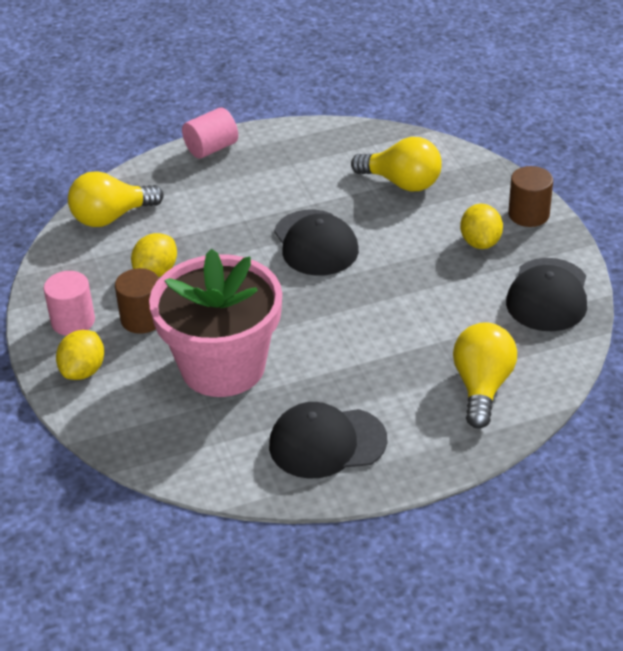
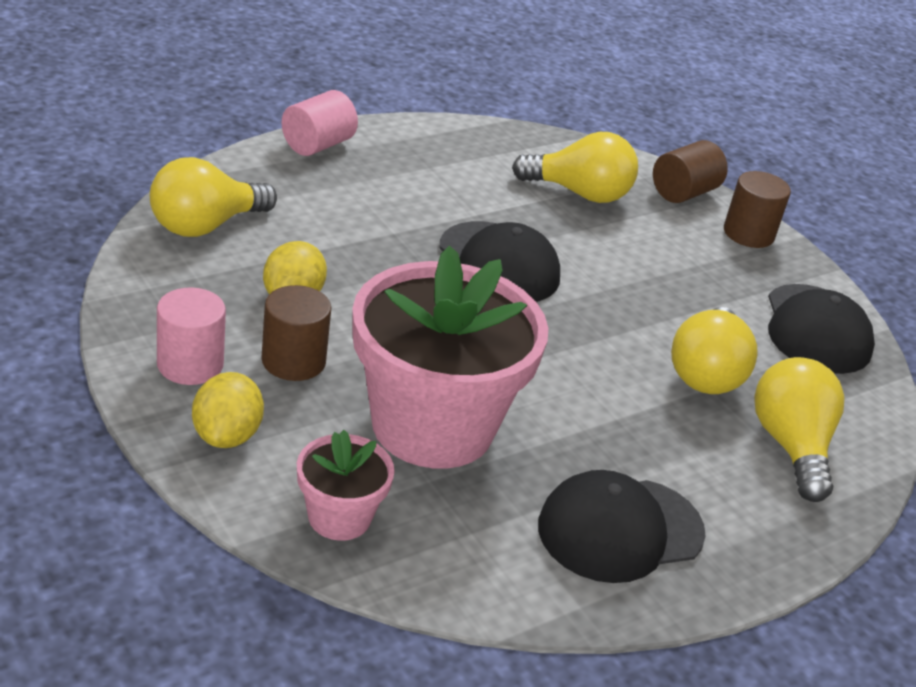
camera: 20 degrees left, 5 degrees down
(140, 427) = (339, 517): none -> pink flower pot
(441, 330) = (706, 373): none -> yellow light bulb
(480, 242) = (706, 265): yellow lemon -> none
(489, 180) = (684, 193): none -> brown cylinder

